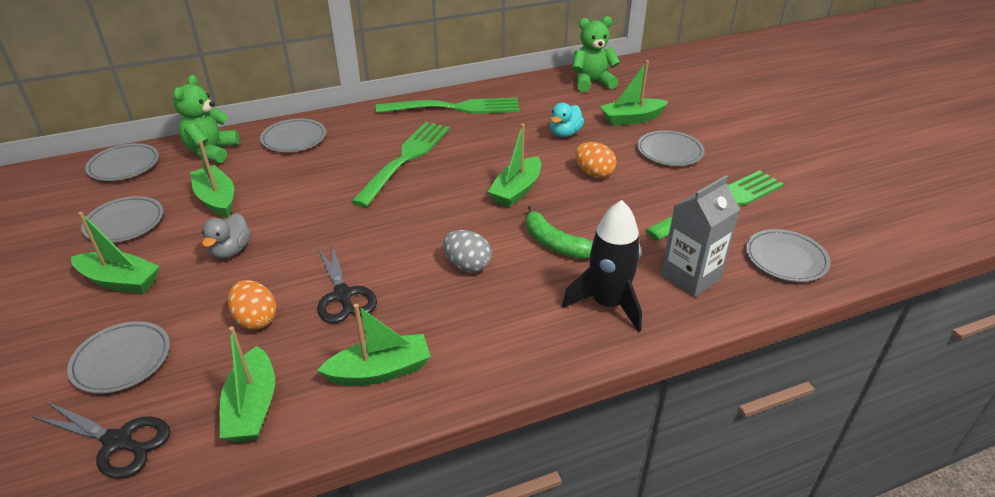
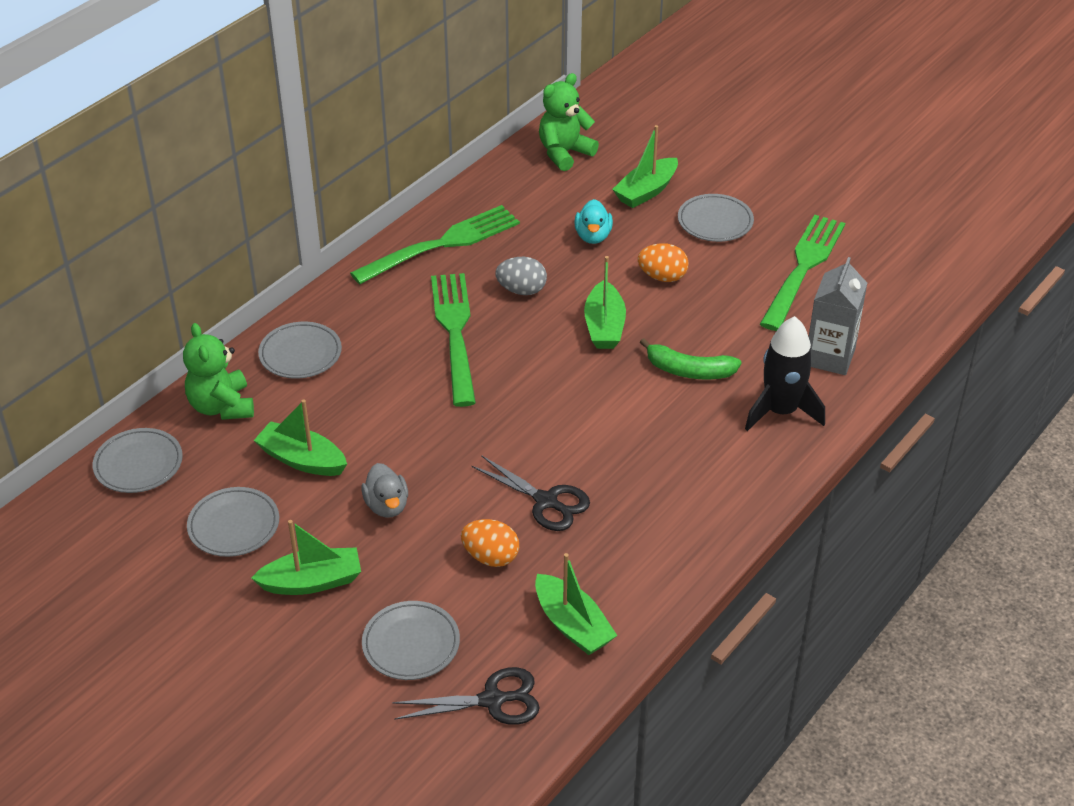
camera: 30 degrees left, 5 degrees up
(380, 371) = (647, 550): green boat -> none
(467, 265) = (630, 425): grey egg -> grey egg (521, 290)
(785, 259) = (894, 306): grey plate -> none

